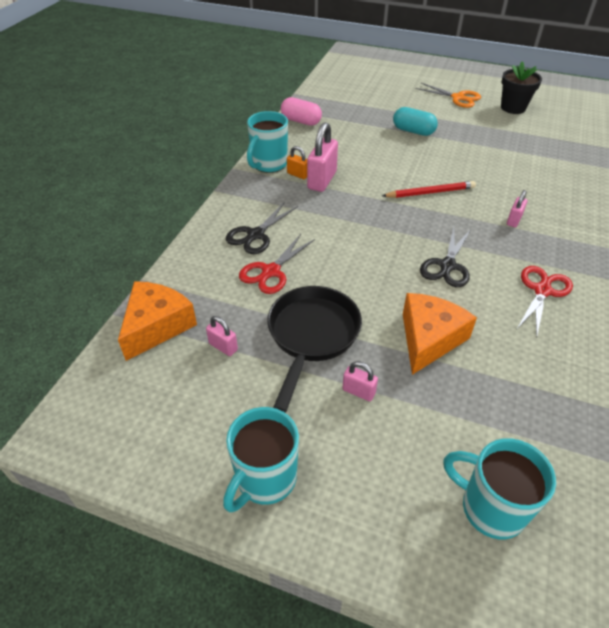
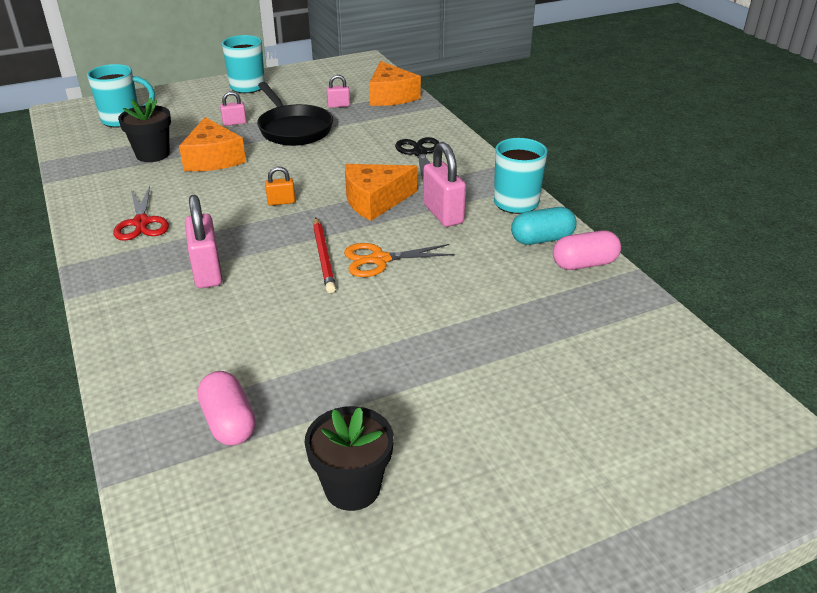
camera: 135 degrees right, 10 degrees down
(271, 272) = (370, 141): red scissors -> none
(298, 175) = (473, 207): orange padlock -> orange padlock (281, 202)
(349, 212) = (375, 201): none -> orange cheese
(413, 131) = (441, 329): turquoise capsule -> turquoise capsule (542, 239)
(430, 192) = (323, 257): red pencil -> red pencil turned 45 degrees counterclockwise
(447, 266) = (240, 203): black scissors -> none
(458, 98) = (467, 450): orange scissors -> orange scissors (379, 260)
(487, 388) = (152, 154): none -> black flower pot
(514, 220) = (207, 272): pink padlock -> pink padlock, size x1.89
(550, 145) = (228, 422): none -> pink capsule

